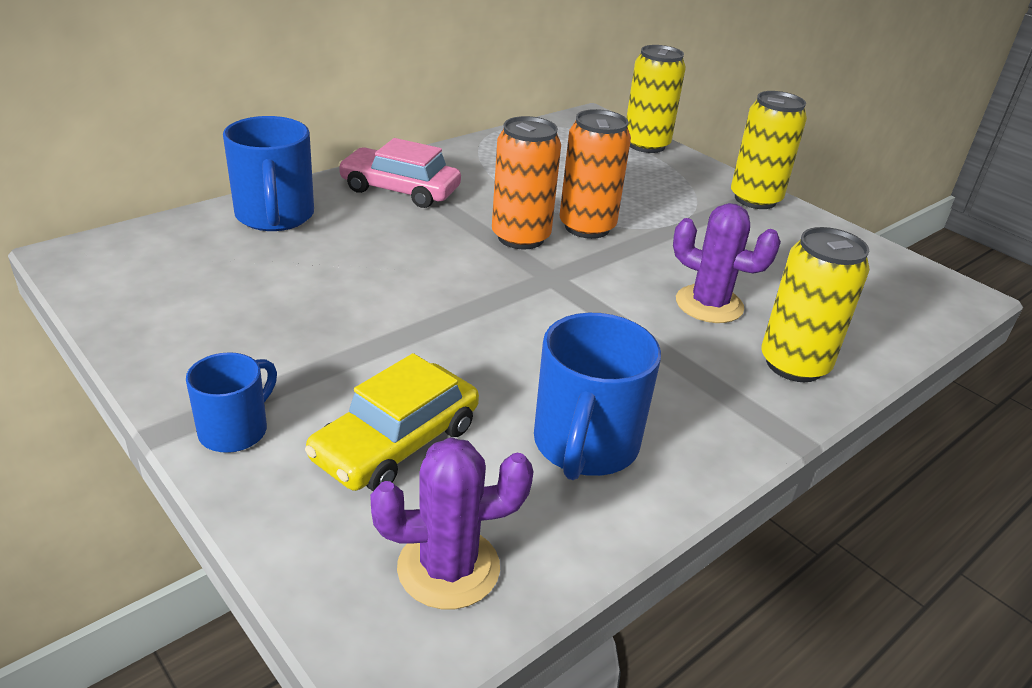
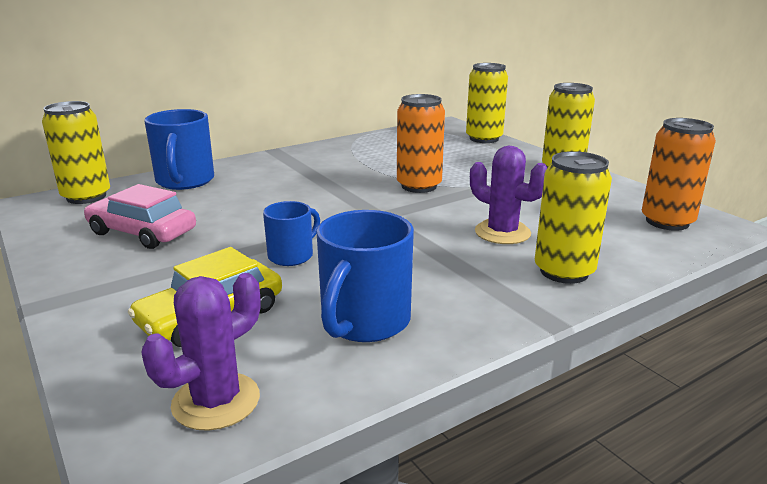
camera: 10 degrees right, 10 degrees down
(147, 243) = (86, 196): none -> yellow can
(235, 430) = (92, 306): blue mug -> blue mug (292, 255)
(400, 190) = (283, 166): pink car -> pink car (142, 232)
(448, 568) = (216, 401): purple cactus -> purple cactus turned 45 degrees counterclockwise
(520, 237) = (364, 192): orange can -> orange can (667, 222)

